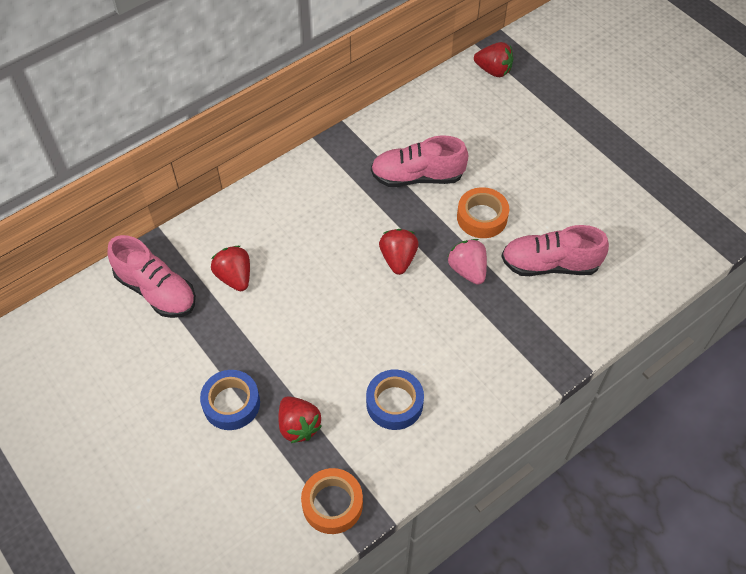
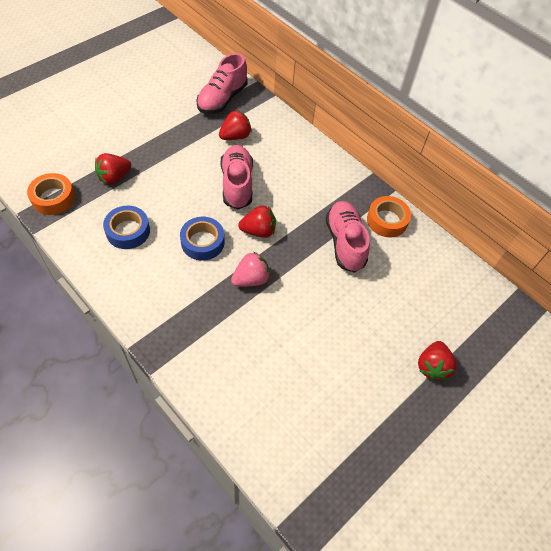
camera: 80 degrees right, 0 degrees up
(231, 403) = (134, 142): blue tape -> blue tape (202, 242)
(482, 217) = (307, 290): orange tape -> orange tape (387, 220)
(493, 70) = (487, 303): red strawberry -> red strawberry (432, 366)
(549, 264) = (261, 344): pink shoe -> pink shoe (237, 184)

